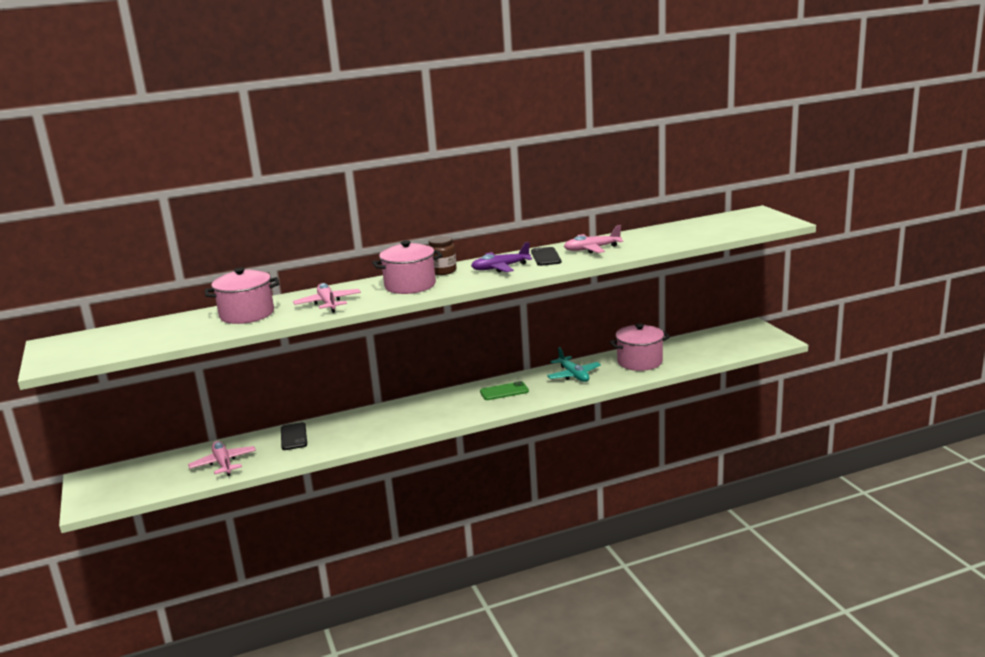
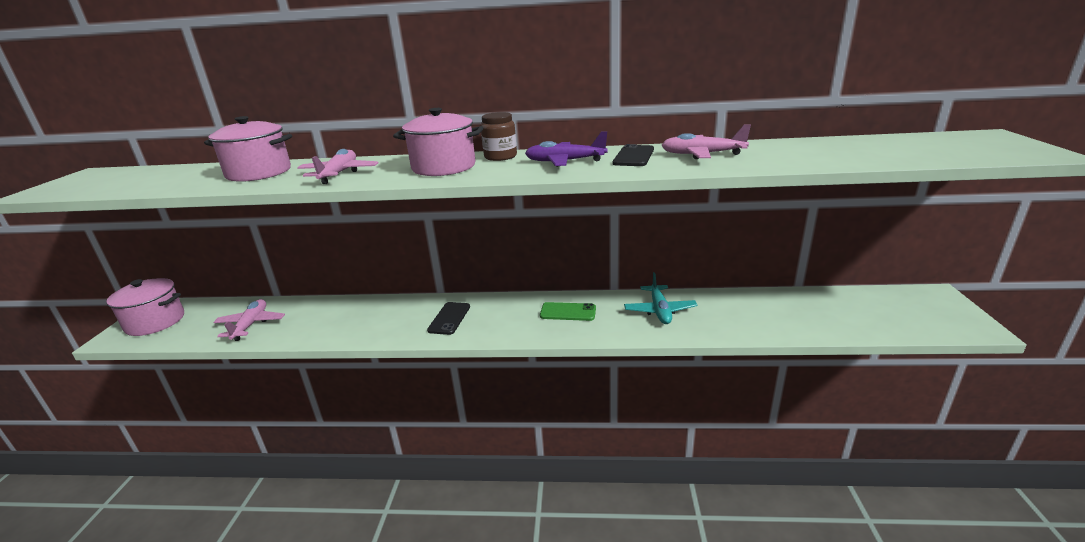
camera: 25 degrees right, 5 degrees up
(294, 437) = (334, 311): black phone -> black phone (449, 318)
(639, 362) = (752, 312): pink pot -> pink pot (155, 322)

